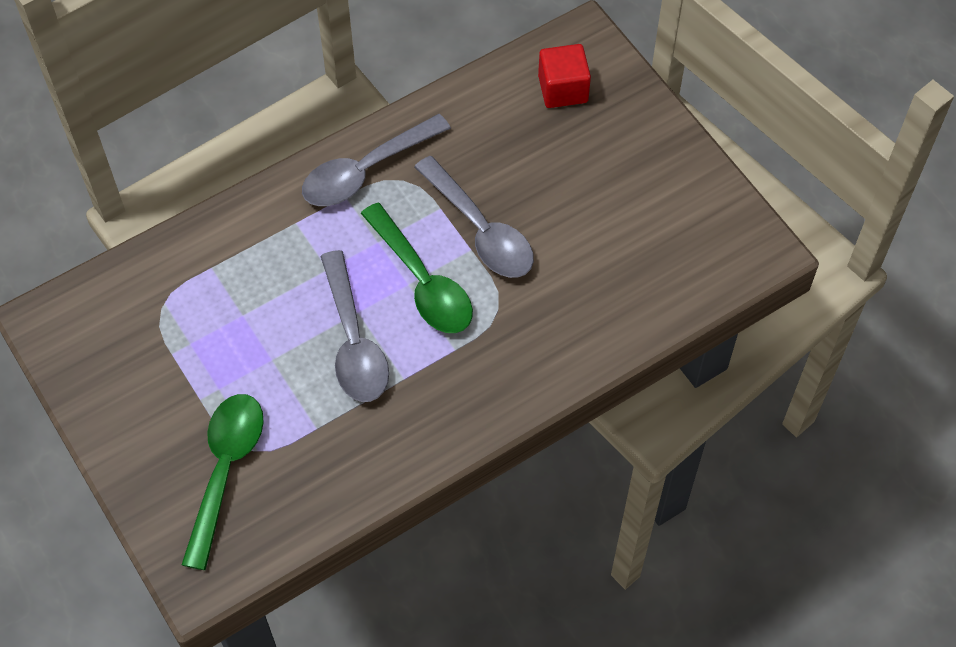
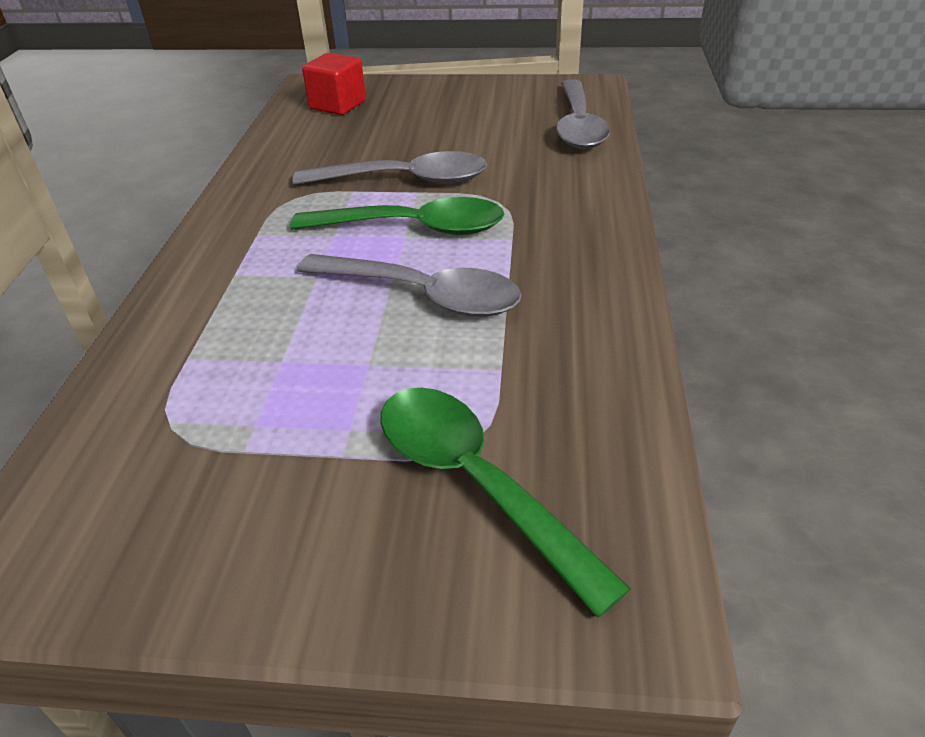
camera: 50 degrees left, 20 degrees down
(366, 171) = (252, 212): grey spoon -> grey spoon (578, 126)

